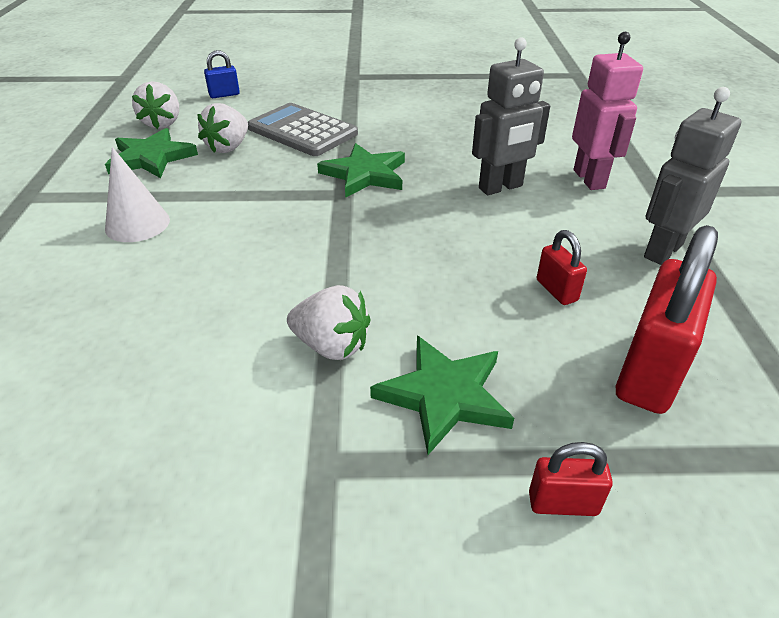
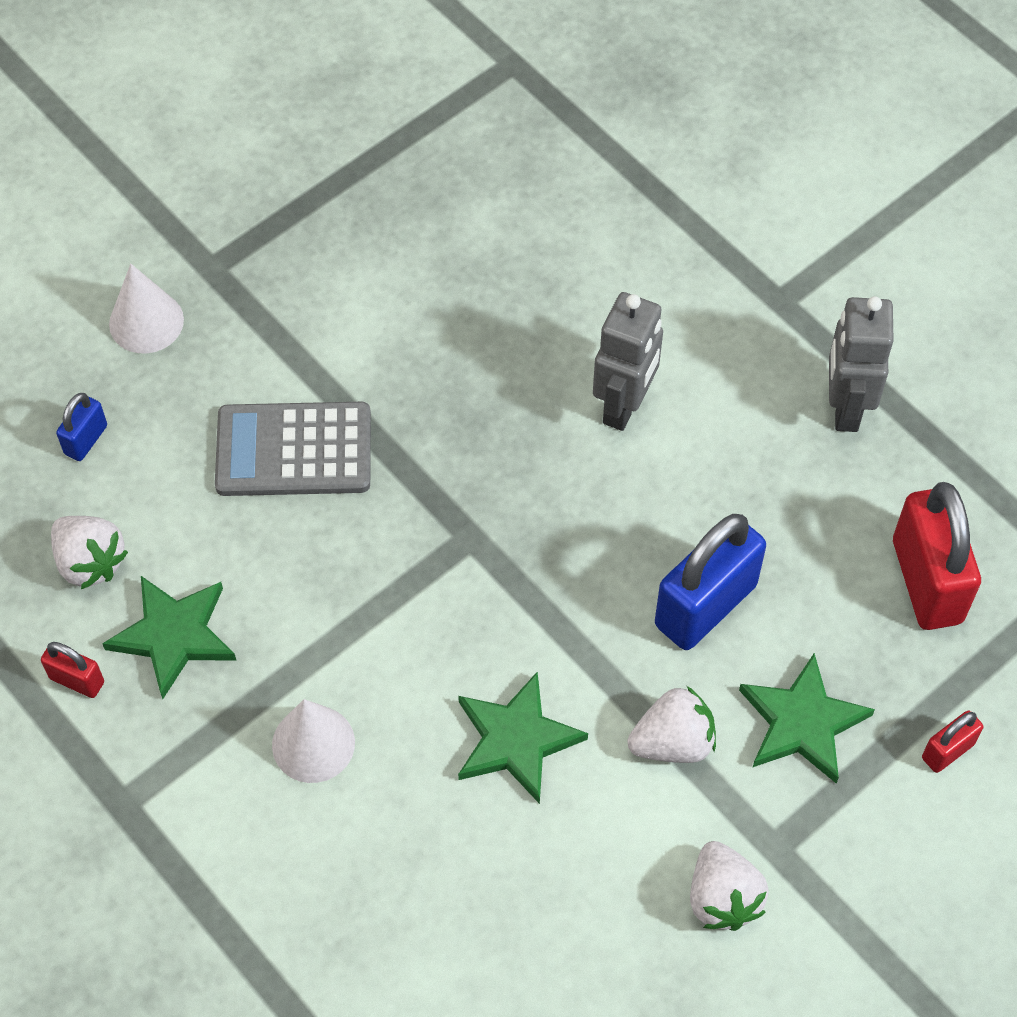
camera: 40 degrees left, 20 degrees up
(228, 147) = (242, 548): white strawberry -> white strawberry (722, 898)
(302, 78) = (146, 322): none -> white cone
(365, 174) = (460, 485): green star -> green star (516, 740)
(447, 290) = (705, 605): none -> blue padlock
(556, 290) = (795, 535): red padlock -> red padlock (77, 680)
(589, 179) = (701, 324): pink robot -> none

